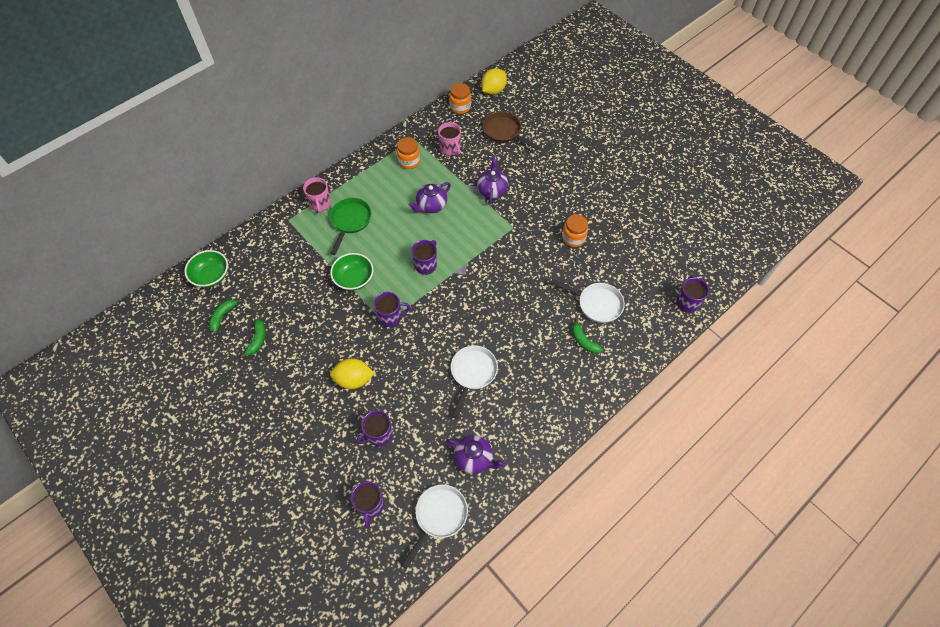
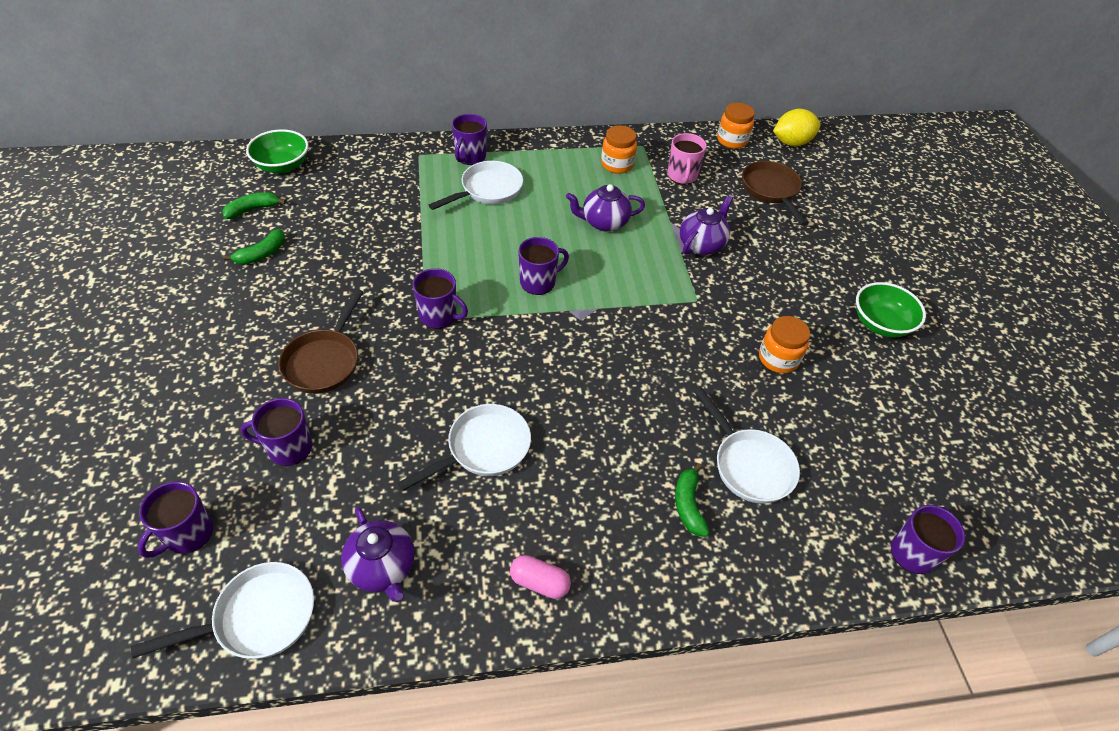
camera: 30 degrees right, 10 degrees down
(320, 204) = (470, 157): pink mug -> purple mug
(350, 221) = (488, 190): green pan -> white pan
(353, 379) = (324, 361): yellow lemon -> brown pan
(354, 279) = (434, 251): green bowl -> green bowl (880, 324)
(547, 418) = (539, 582): none -> pink capsule

